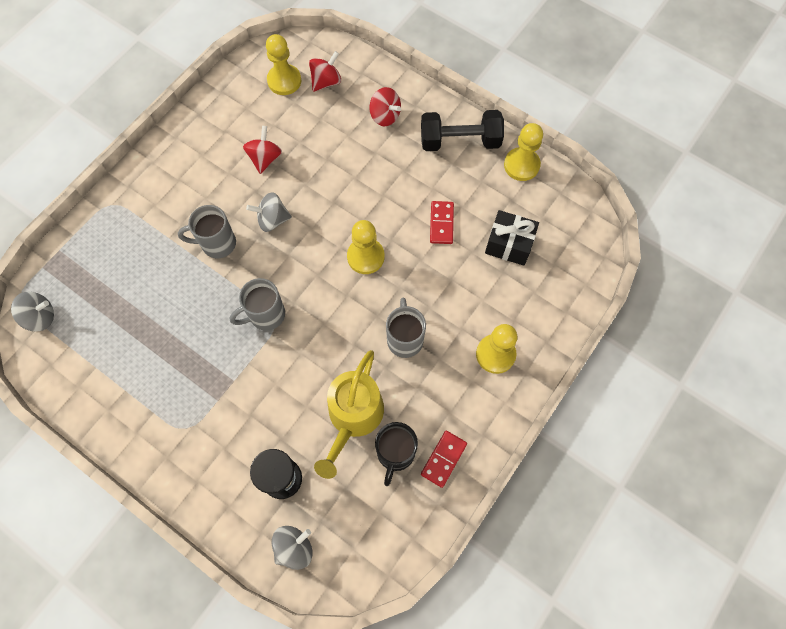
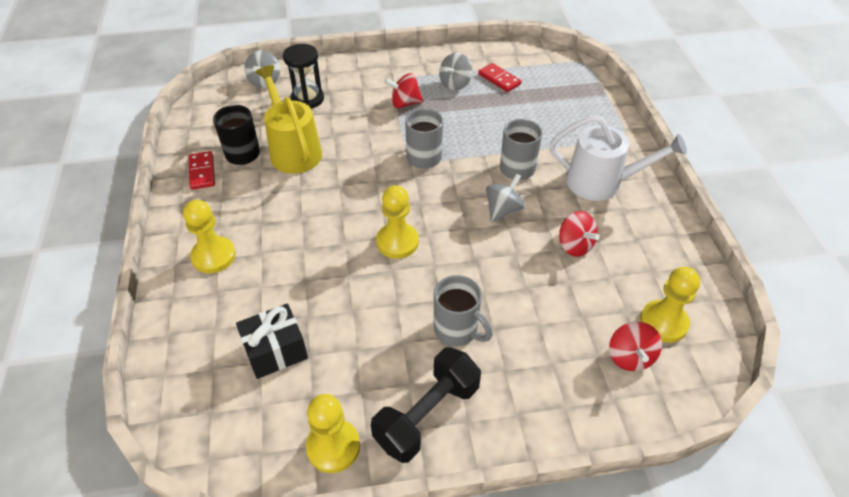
camera: 135 degrees right, 20 degrees down
(40, 317) = (557, 65): grey spinning top -> grey spinning top (455, 84)
(184, 183) = (601, 182): none -> white watering can
(385, 116) = (531, 373): red spinning top -> red spinning top (405, 103)
(404, 339) = (302, 214): grey mug -> grey mug (457, 330)
(441, 223) = (360, 317): red domino -> red domino (499, 79)

